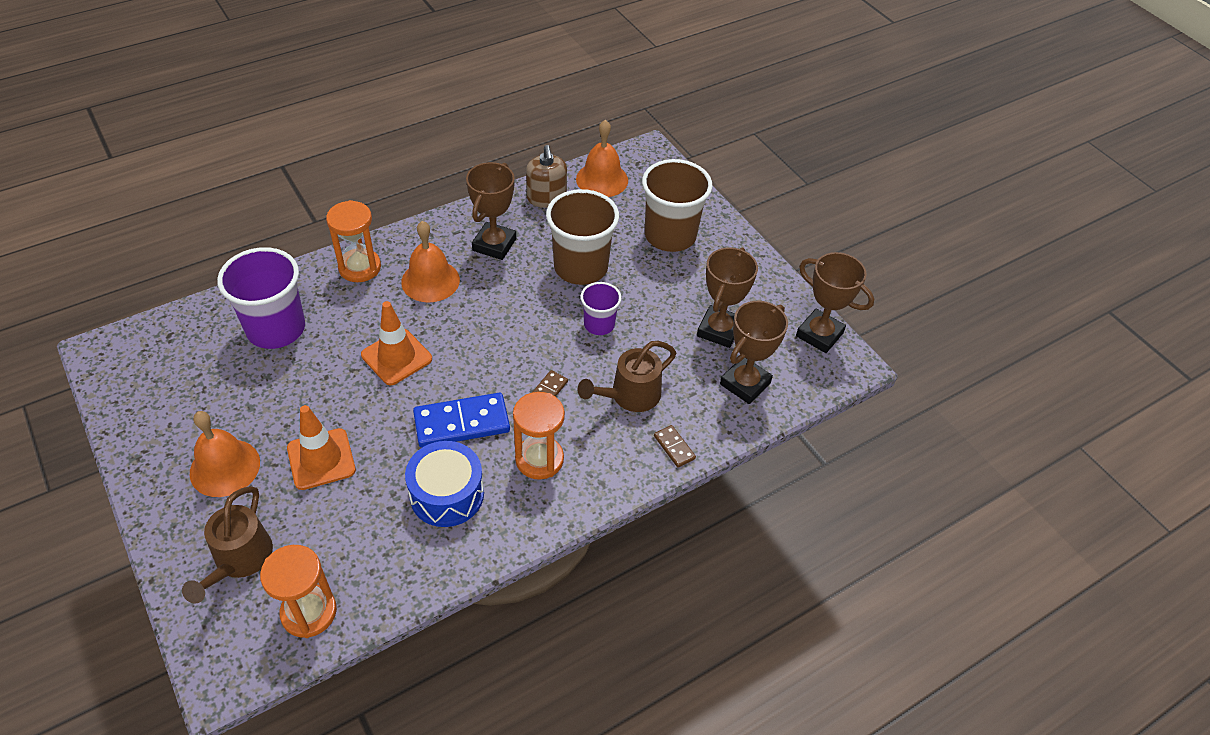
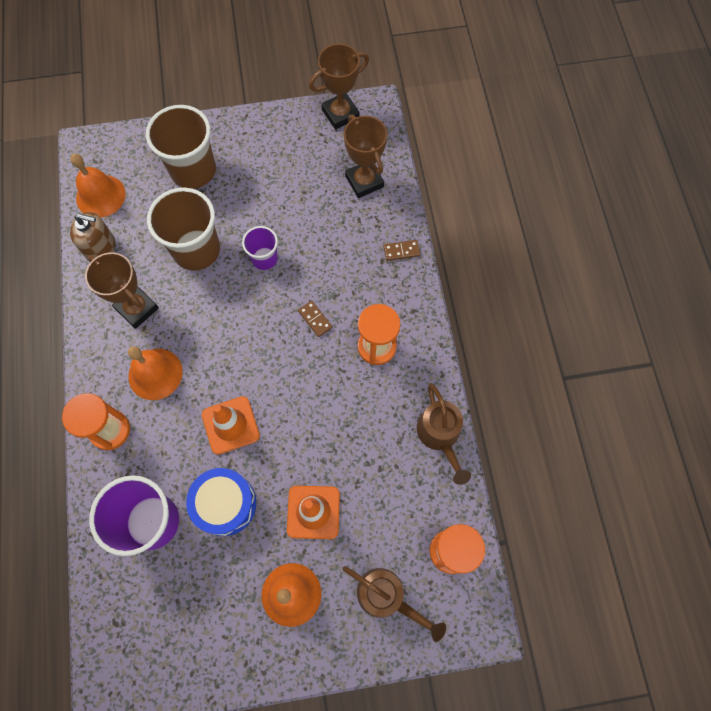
camera: 65 degrees left, 20 degrees up
(447, 494) = (383, 423): blue drum -> blue drum (225, 504)
(462, 423) = (320, 393): blue domino -> none
(629, 396) = (344, 263): brown watering can -> brown watering can (440, 436)
(719, 330) = (307, 177): brown trophy -> none

